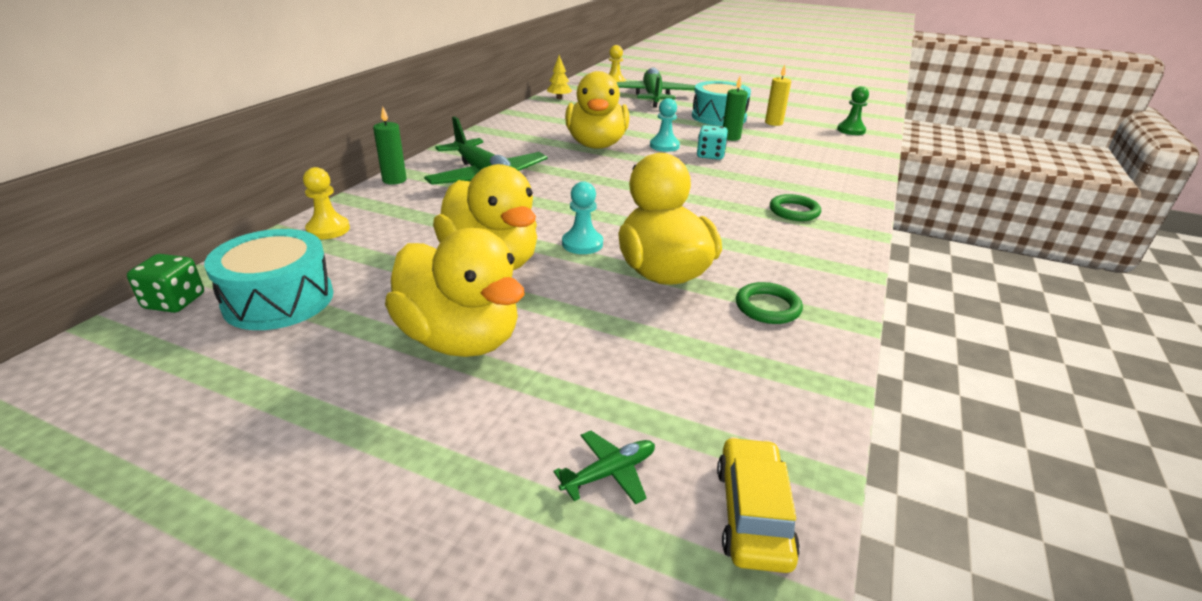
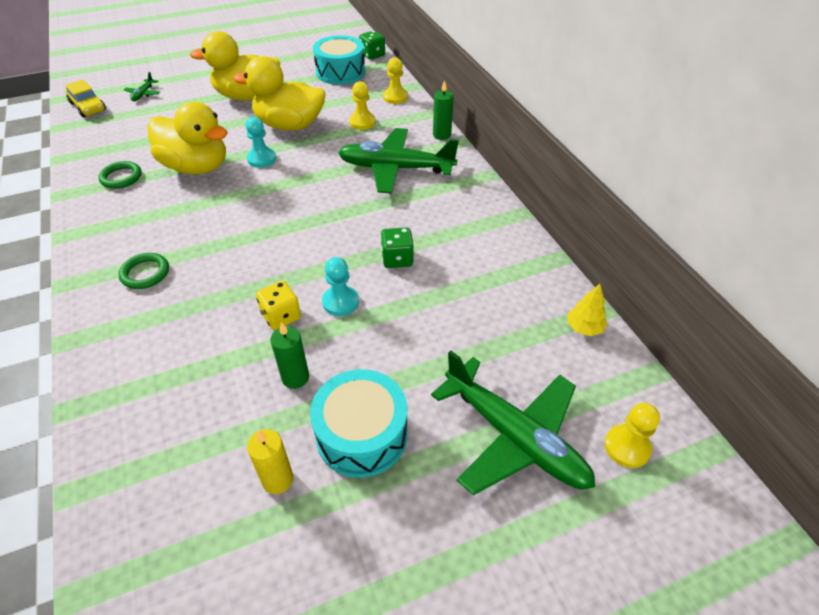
camera: 135 degrees right, 15 degrees up
(421, 224) = (362, 122): none -> yellow pawn
(596, 145) = (397, 259): yellow duck -> green dice
(710, 155) = (281, 316): turquoise dice -> yellow dice
(851, 130) = (148, 553): green pawn -> none

